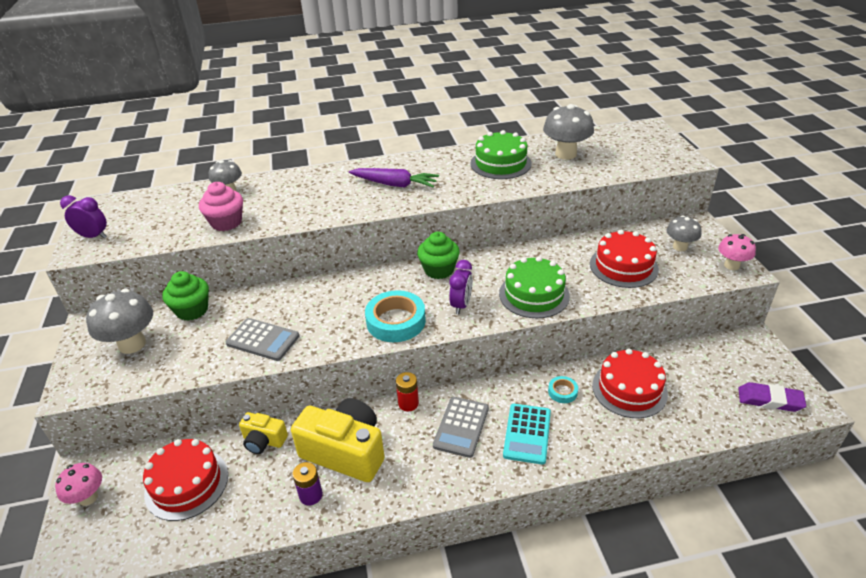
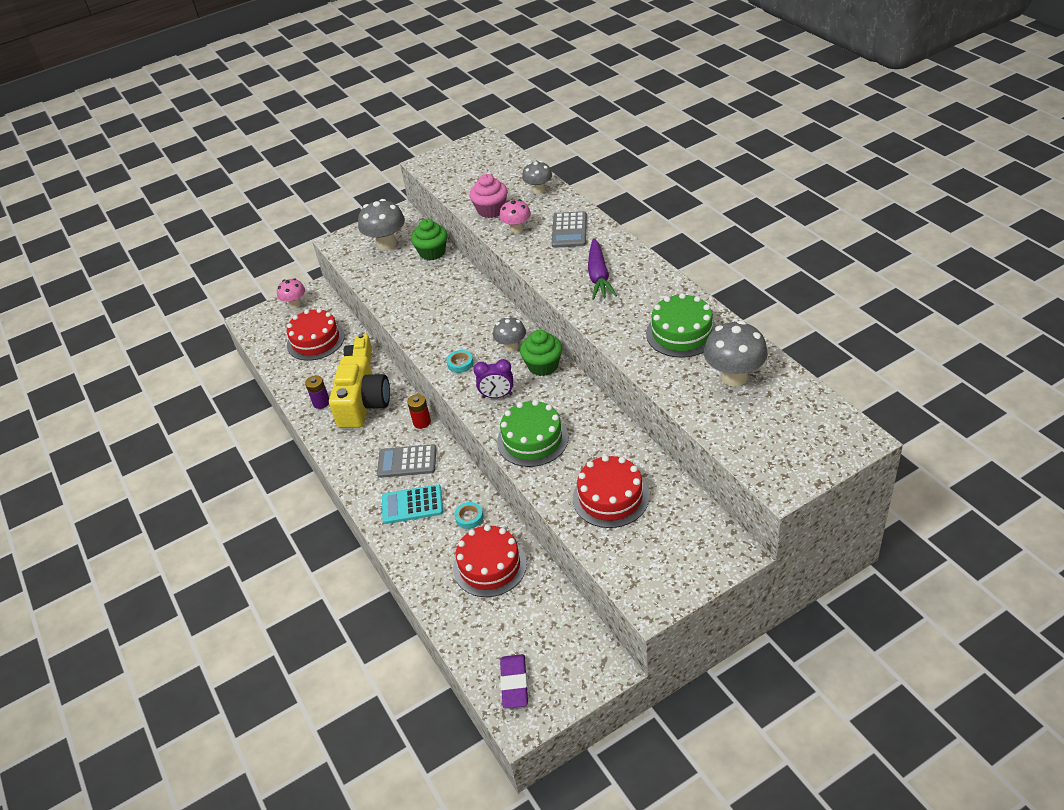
camera: 75 degrees right, 5 degrees up
(93, 236) = (445, 160): purple clock -> none
(263, 340) = (412, 302): grey calculator -> grey calculator (569, 230)
(396, 321) = (460, 363): turquoise tape -> turquoise tape, size x0.49
(680, 247) = (673, 540): grey mushroom -> grey mushroom (511, 347)
(731, 265) = (656, 592): pink mushroom -> pink mushroom (517, 229)

